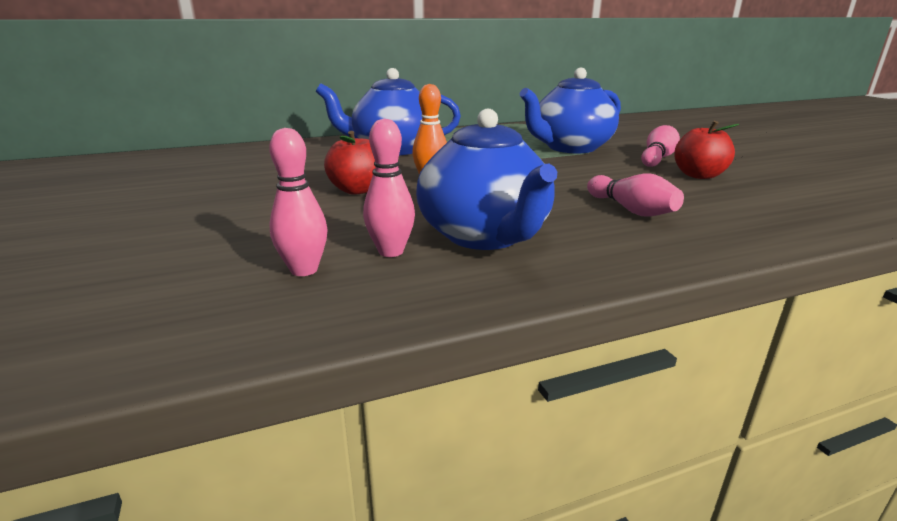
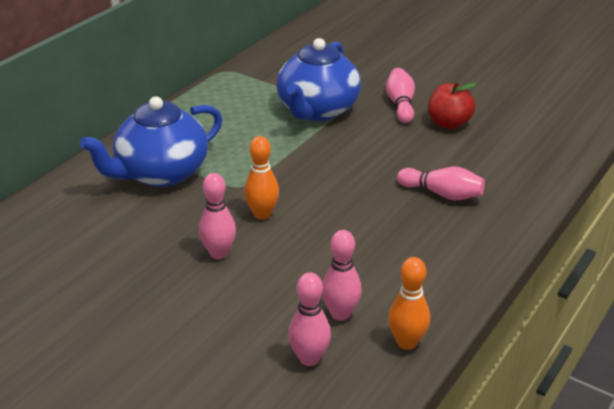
camera: 35 degrees left, 10 degrees up
(357, 190) = (219, 253): red apple -> pink bowling pin
(422, 295) = (406, 342): none -> orange bowling pin
(485, 236) = (380, 268): blue teapot -> none

